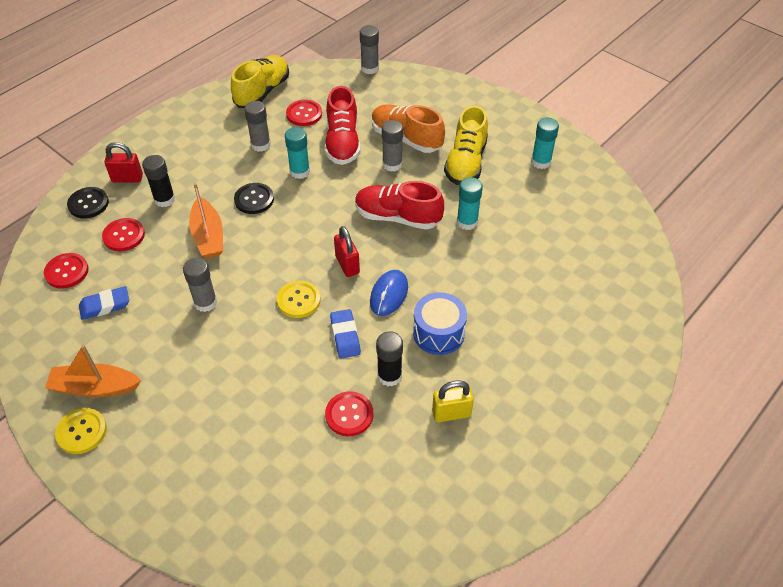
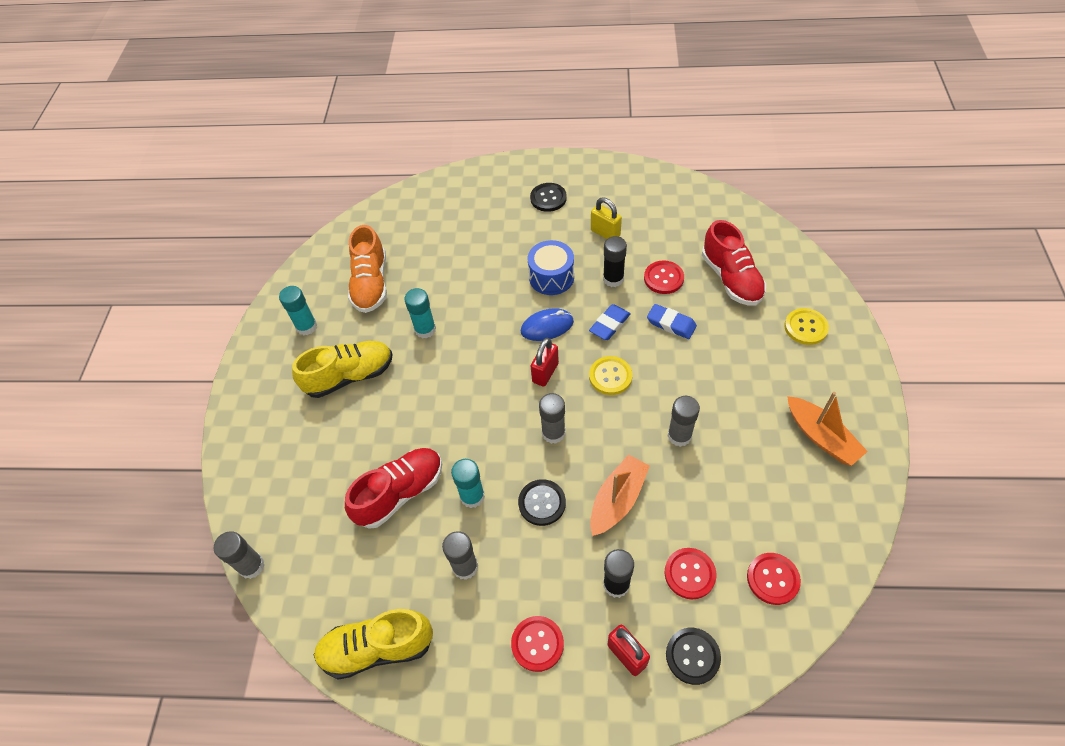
camera: 125 degrees left, 5 degrees up
(81, 432) = (853, 410): yellow button -> yellow button (805, 327)
(105, 305) = (762, 507): blue eraser -> blue eraser (671, 324)
(304, 114) = (383, 567): red button -> red button (537, 644)
(392, 164) = (398, 429): grey glue stick -> grey glue stick (553, 433)
(398, 217) = (462, 377): red shoe -> red shoe (731, 278)
(406, 138) = (351, 444): orange shoe -> orange shoe (371, 284)
(546, 402) = (548, 198): none -> black button

